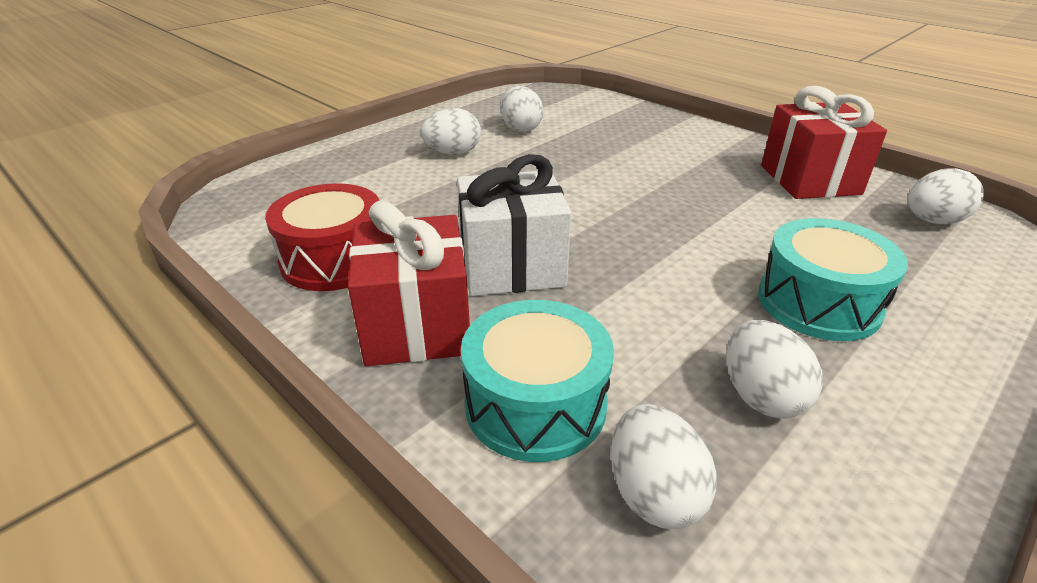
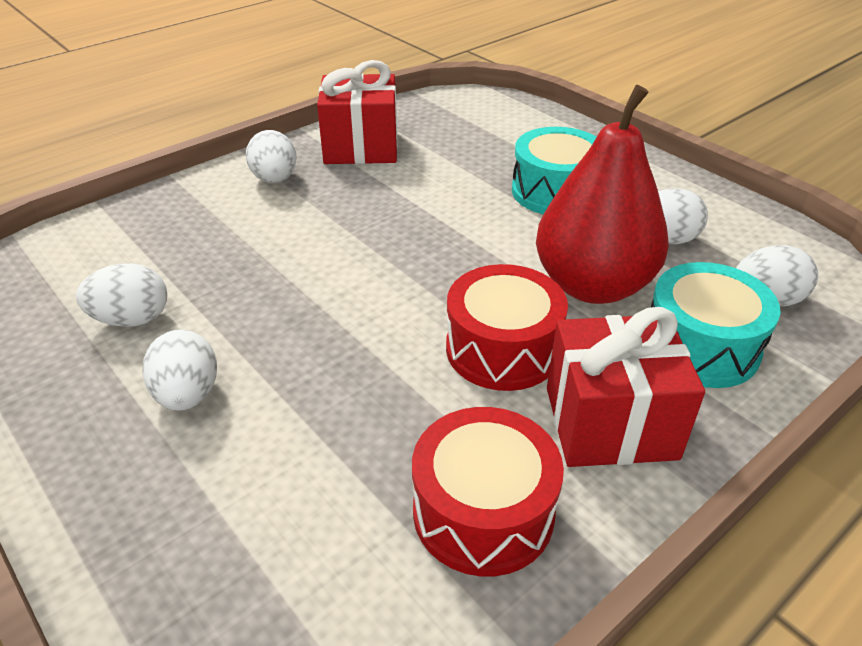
camera: 85 degrees left, 5 degrees up
(511, 266) = (502, 349): white gift -> red drum
(627, 325) = (593, 286): none -> red pear
(933, 221) = (444, 117): white egg -> white egg (275, 179)

